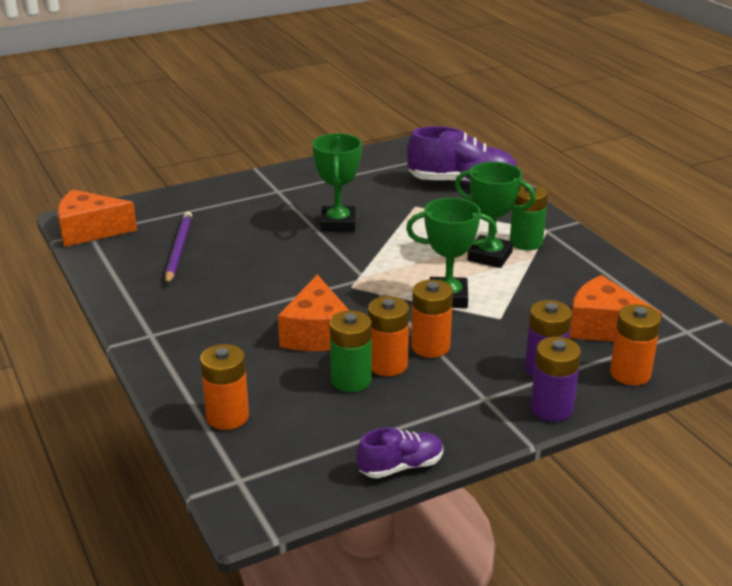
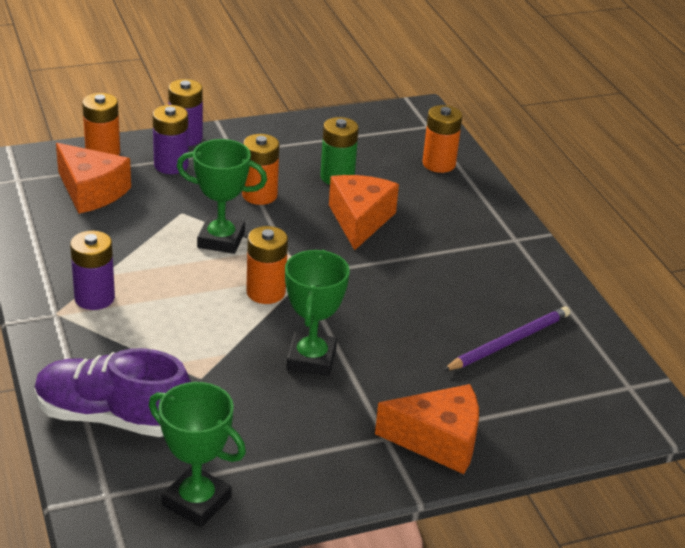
camera: 175 degrees left, 5 degrees up
(90, 231) = (629, 389): orange cheese -> orange cheese (438, 441)
(178, 250) = (509, 342): purple pencil -> purple pencil turned 135 degrees counterclockwise
(387, 365) = (303, 185): orange battery -> orange battery (266, 292)
(400, 466) = (315, 119): purple shoe -> none
(489, 256) = (149, 284): green trophy -> green trophy (196, 502)
(526, 242) = (94, 298): green battery -> purple battery

